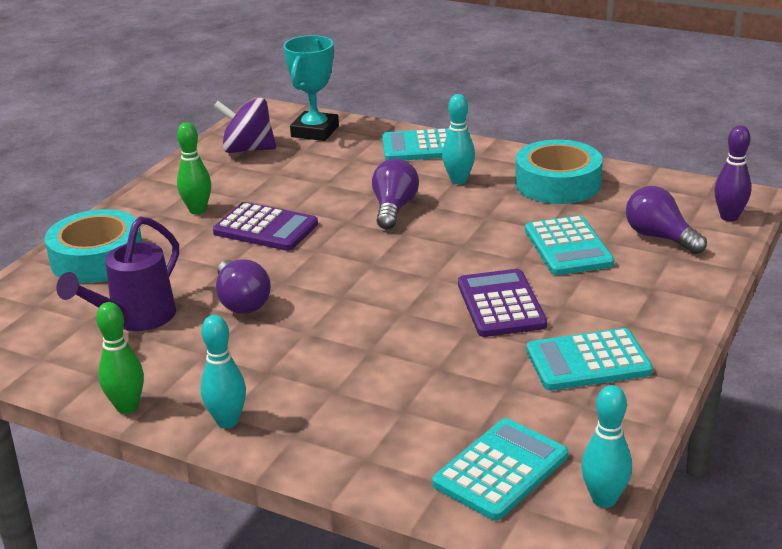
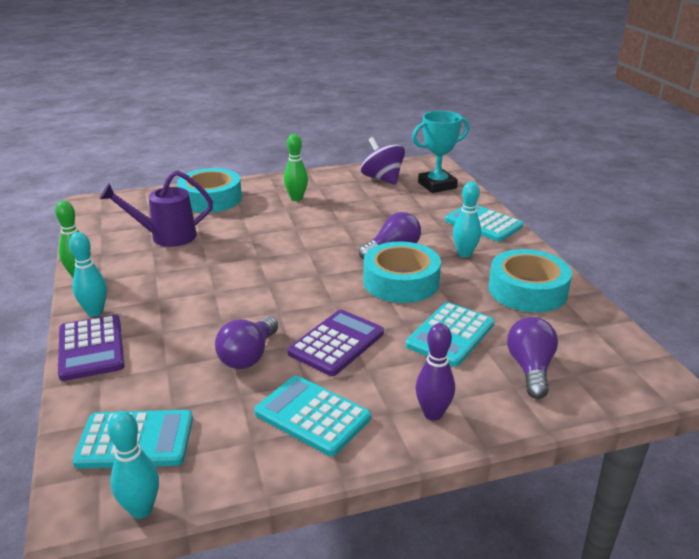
camera: 45 degrees right, 0 degrees up
(242, 302) = (221, 256): purple light bulb -> purple light bulb (248, 356)
(265, 228) = (307, 225): purple calculator -> purple calculator (91, 348)
(453, 230) = (401, 282): none -> turquoise tape
(729, 217) = (619, 389): purple bowling pin -> purple bowling pin (433, 414)

